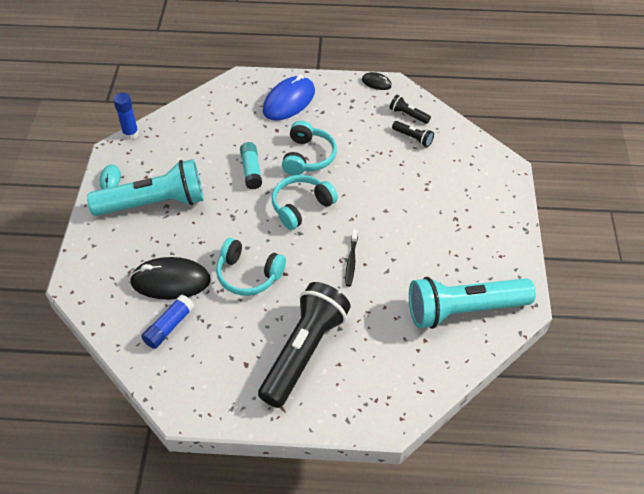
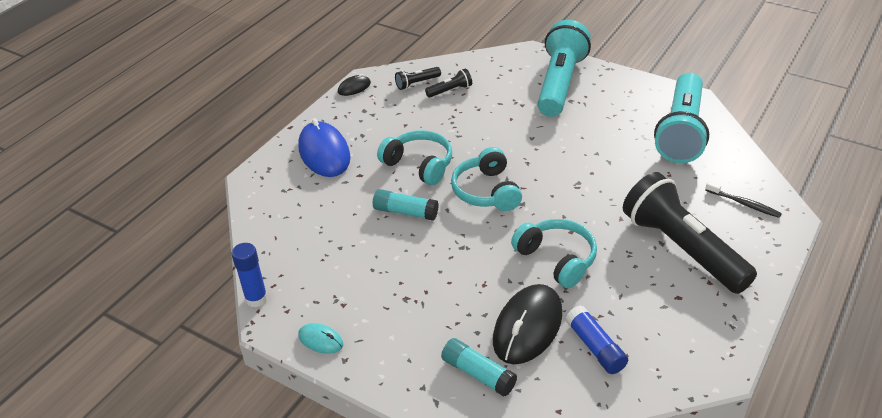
camera: 60 degrees left, 10 degrees down
(116, 269) = (478, 373): none -> turquoise glue stick
(154, 203) = (394, 308): turquoise flashlight -> turquoise flashlight (560, 83)
(248, 275) = (557, 259): turquoise headphones -> turquoise headphones turned 90 degrees counterclockwise
(351, 261) = (583, 180): black toothbrush -> black toothbrush (744, 204)

